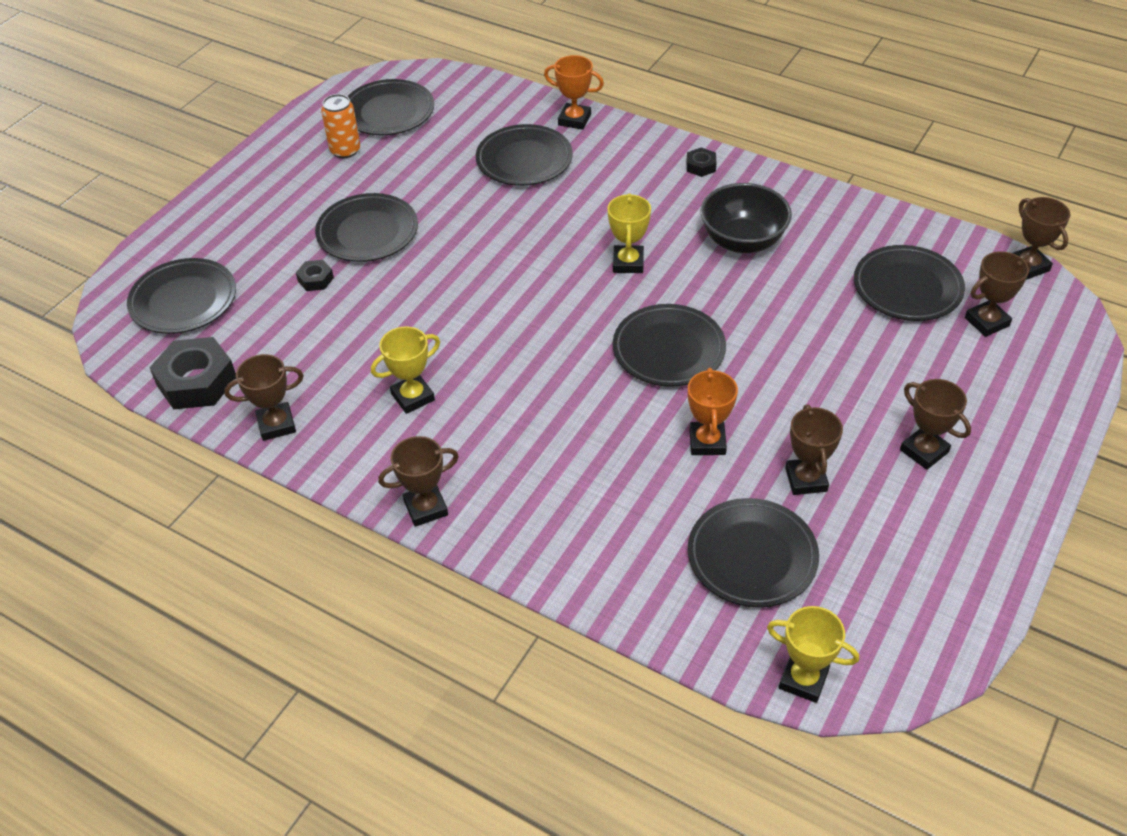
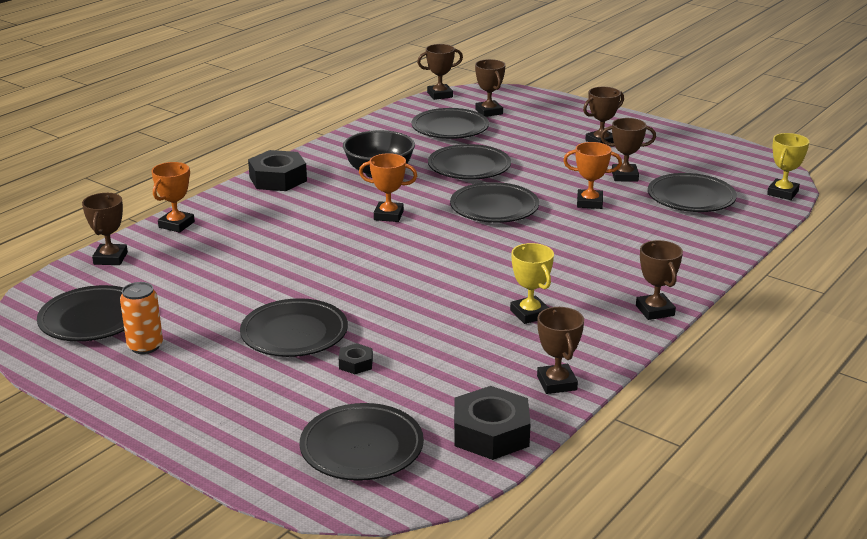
camera: 85 degrees left, 20 degrees down
(499, 96) = (110, 258): none -> brown trophy
(524, 160) = (224, 251): black plate -> black plate (469, 167)
(628, 263) = (388, 215): yellow trophy -> orange trophy
(701, 166) = (278, 179): black nut -> black nut, size x2.07

